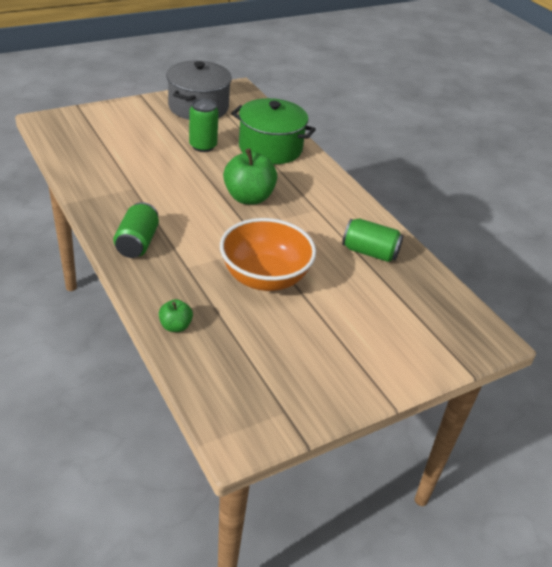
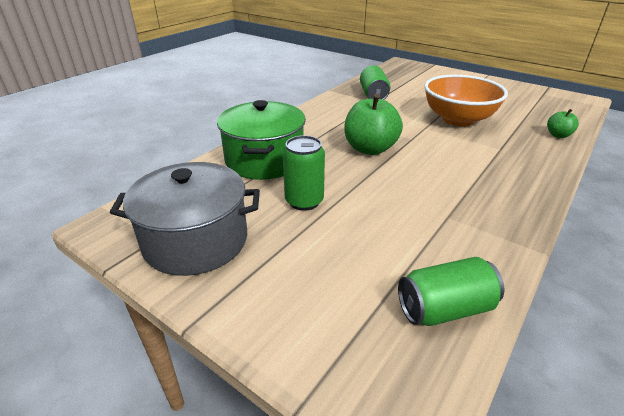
camera: 110 degrees left, 5 degrees down
(137, 243) = (517, 180): green can -> green can (445, 308)

